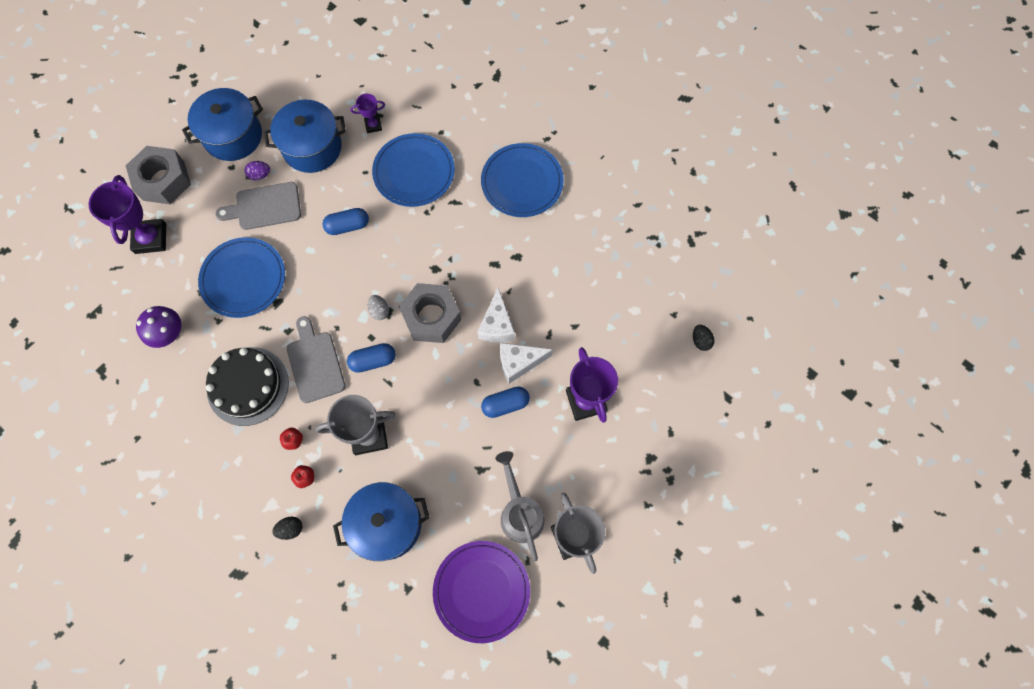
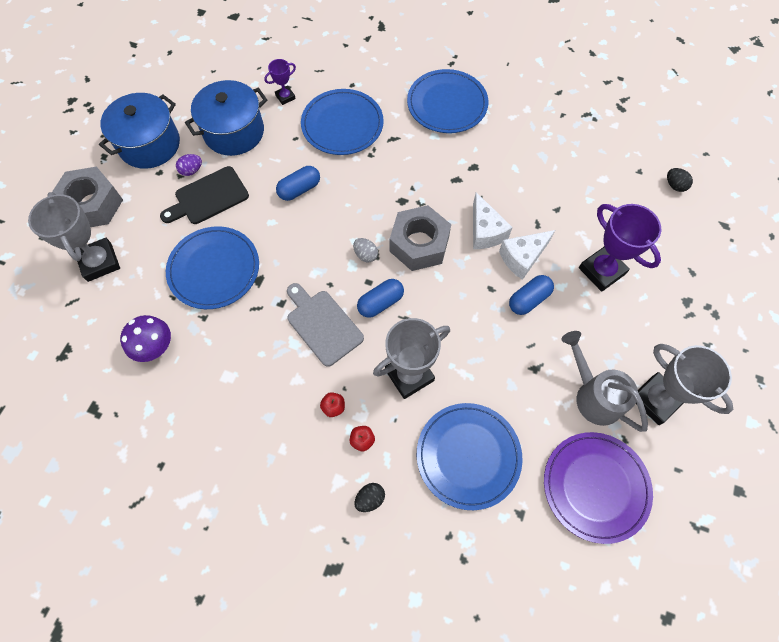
camera: 20 degrees left, 5 degrees down
(150, 238) = (99, 262): purple trophy -> grey trophy
(248, 386) = (261, 370): black cake -> none
(264, 207) = (208, 197): grey cutting board -> black cutting board
(387, 524) = (468, 456): blue pot -> blue plate

